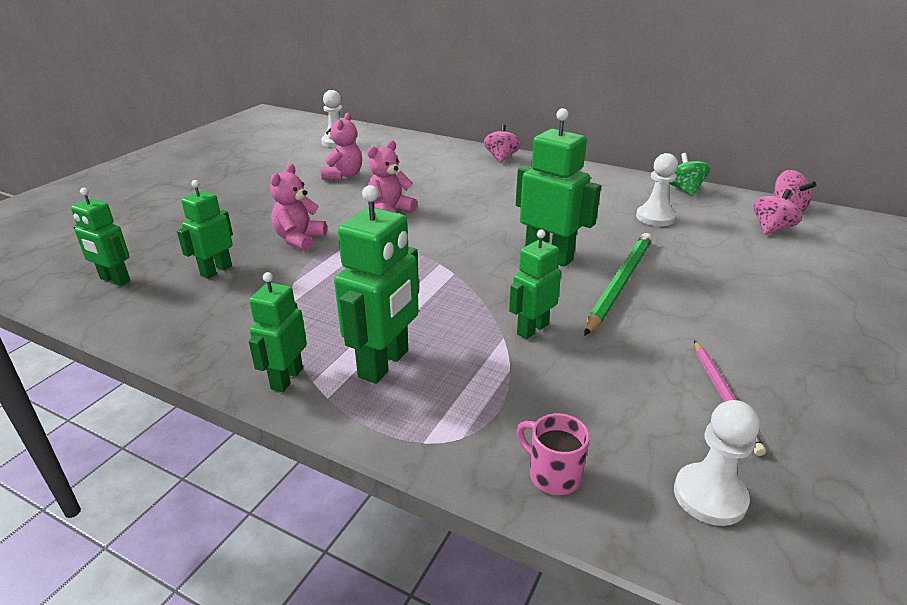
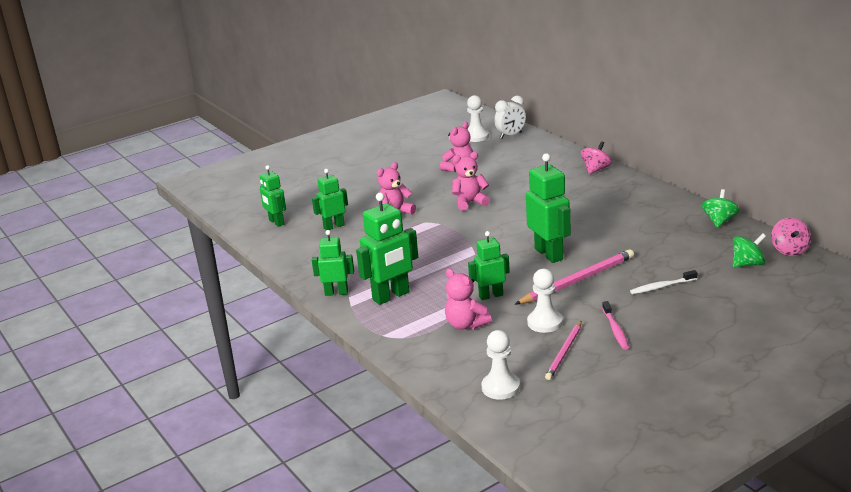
camera: 30 degrees right, 5 degrees down
(286, 378) = (336, 293): green robot -> green robot turned 45 degrees clockwise
(375, 137) = (510, 135): none -> white clock
(541, 386) = (466, 324): none -> pink teddy bear
(552, 475) = (432, 362): pink mug -> none
(620, 283) = (578, 280): green pencil -> pink pencil
(655, 217) = (663, 240): white pawn -> white pawn (544, 322)
(722, 272) = (662, 287): none -> white toothbrush
(744, 343) = (615, 330): none -> pink toothbrush
(771, 229) = (747, 264): pink spinning top -> green spinning top

